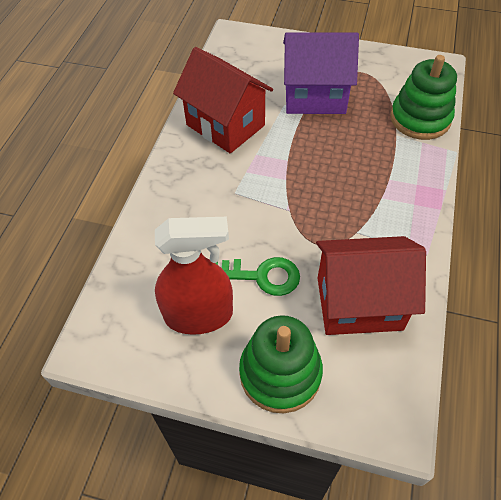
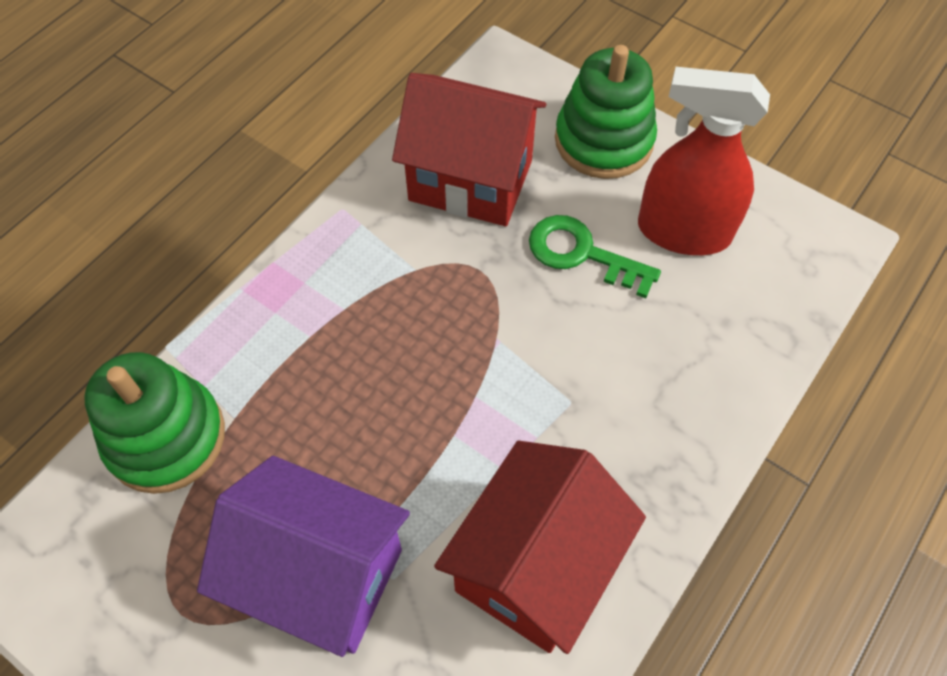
camera: 160 degrees left, 5 degrees up
(225, 125) = (535, 566): red house -> red house turned 60 degrees clockwise

